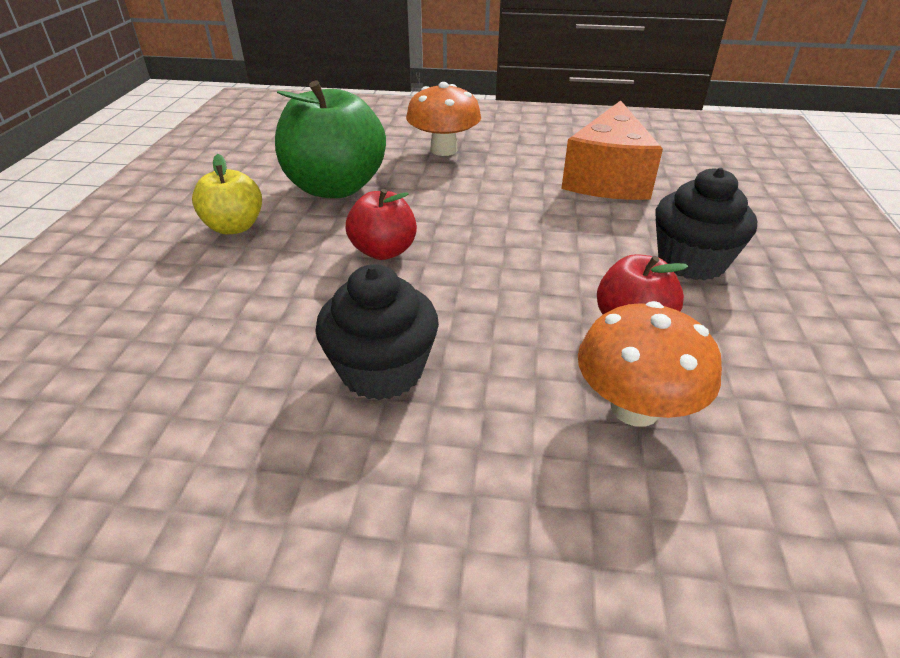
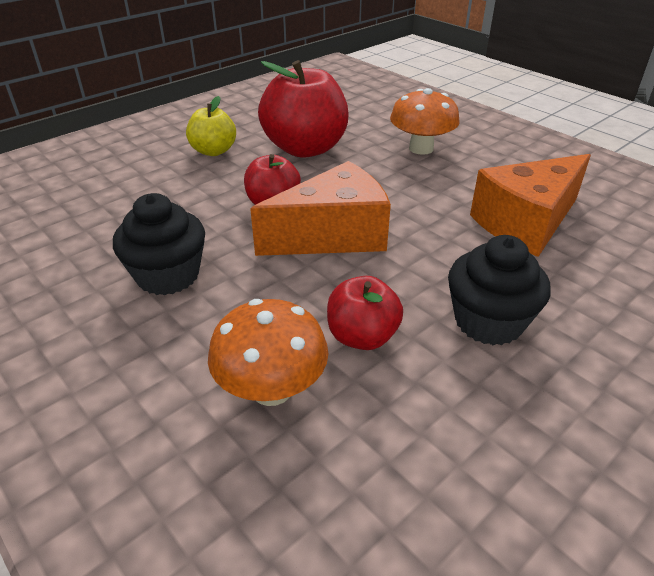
camera: 40 degrees right, 0 degrees up
(335, 188) = (305, 148): green apple -> red apple
(482, 253) = (333, 235): none -> orange cheese

